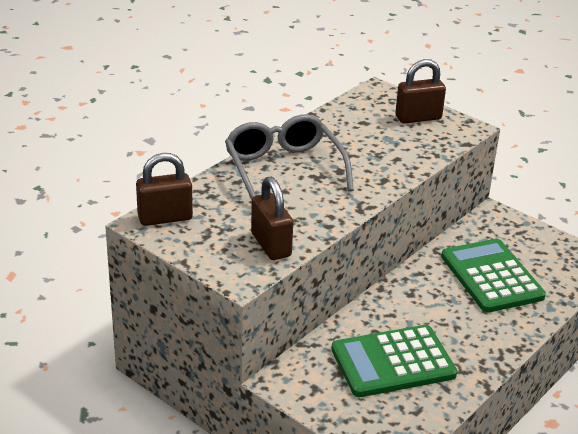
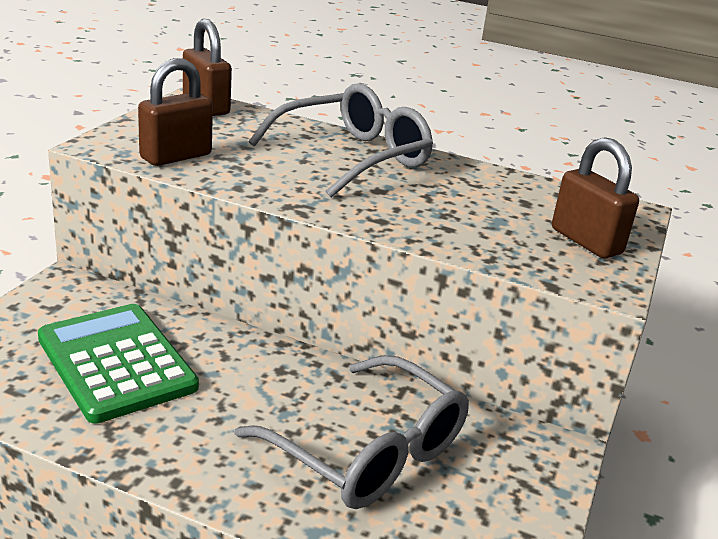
camera: 70 degrees right, 5 degrees down
(491, 276) = (369, 452): green calculator -> grey glasses

